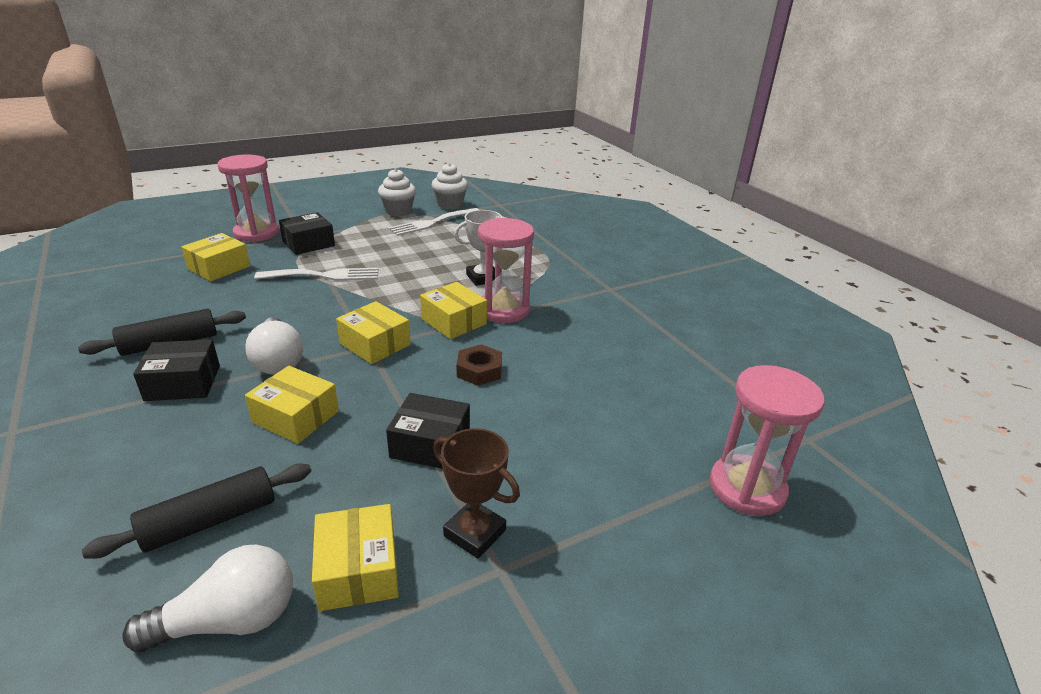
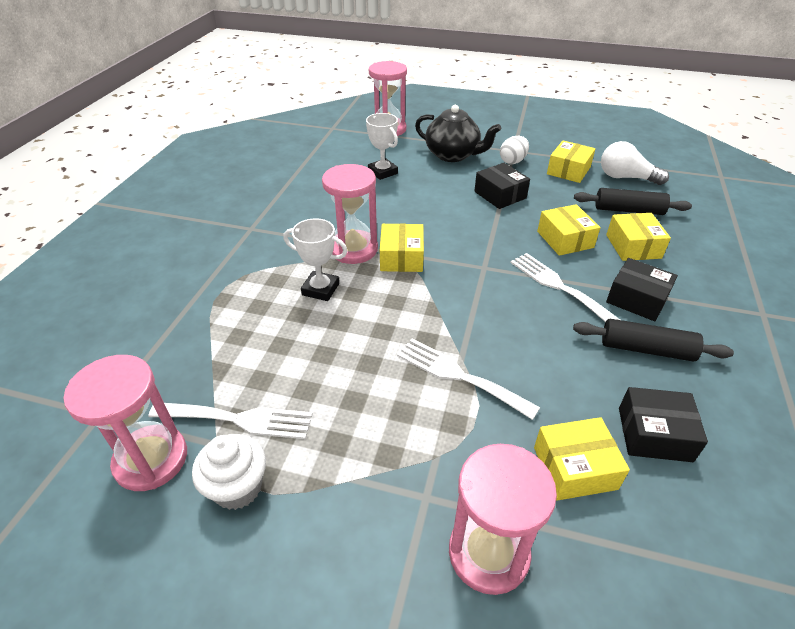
camera: 135 degrees left, 10 degrees up
(278, 360) = (558, 286): white light bulb -> white fork
(308, 243) = (432, 464): black box -> black box (654, 434)
(375, 344) = (478, 266): yellow box -> yellow box (633, 246)
(450, 204) = (151, 459): white cupcake -> pink hourglass
(474, 533) = (512, 161): brown trophy -> white egg
(479, 370) = (430, 216): brown nut -> none
(578, 488) = (453, 155): none -> black teapot
(614, 400) = (382, 172): none -> white trophy

